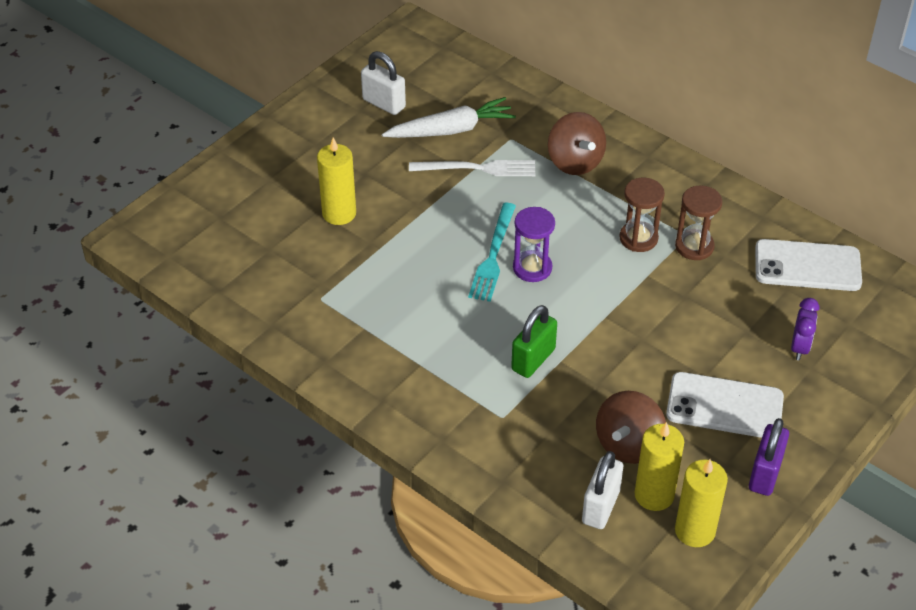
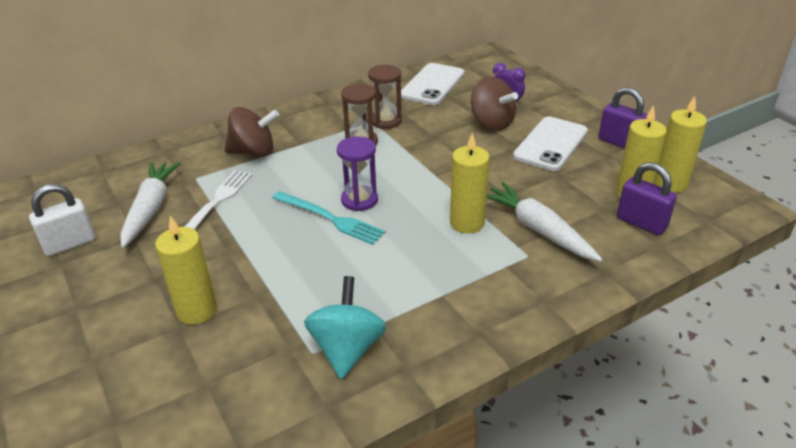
camera: 70 degrees left, 10 degrees down
(331, 318) = (347, 349): none -> turquoise spinning top
(533, 359) = (467, 223): green padlock -> yellow candle
(548, 419) = (538, 229): none -> white carrot
(600, 507) = (641, 223): white padlock -> purple padlock
(629, 444) = (578, 194): brown spinning top -> brown spinning top (491, 123)

